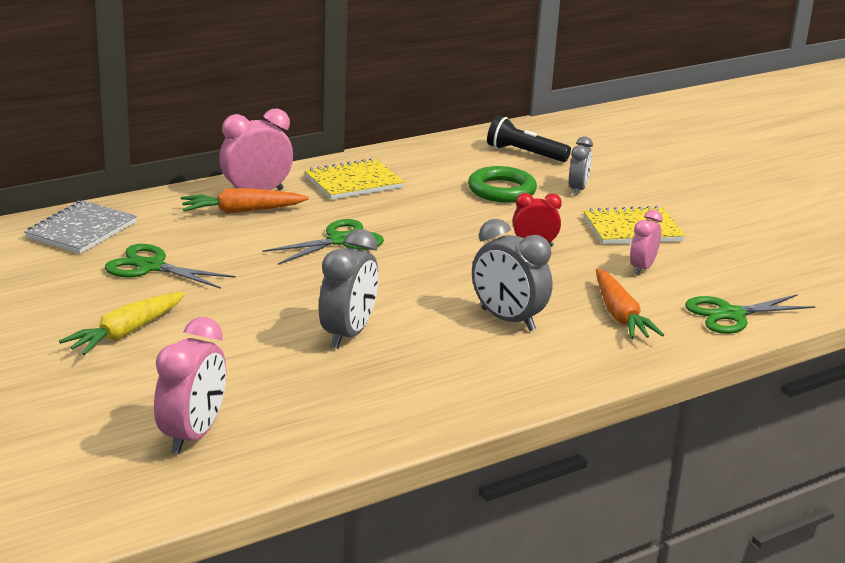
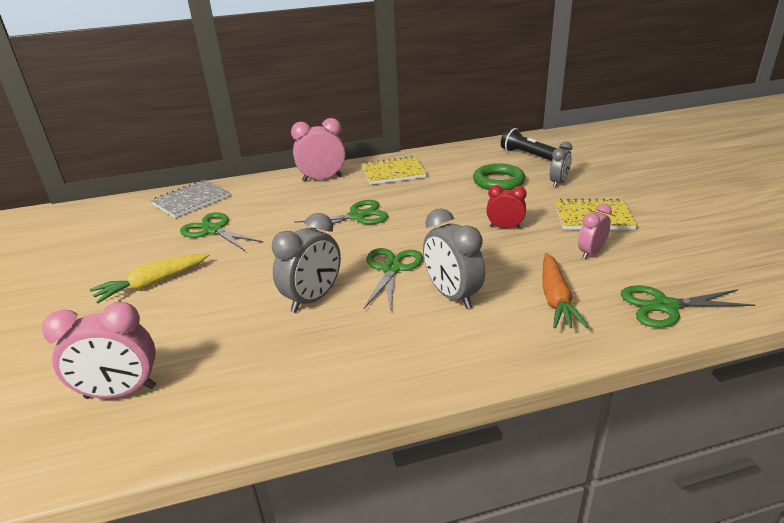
camera: 20 degrees right, 5 degrees up
(192, 436) = (120, 392): pink clock -> pink clock turned 45 degrees clockwise
(241, 211) = (303, 191): orange carrot -> none
(422, 298) = (392, 269): none -> green scissors

